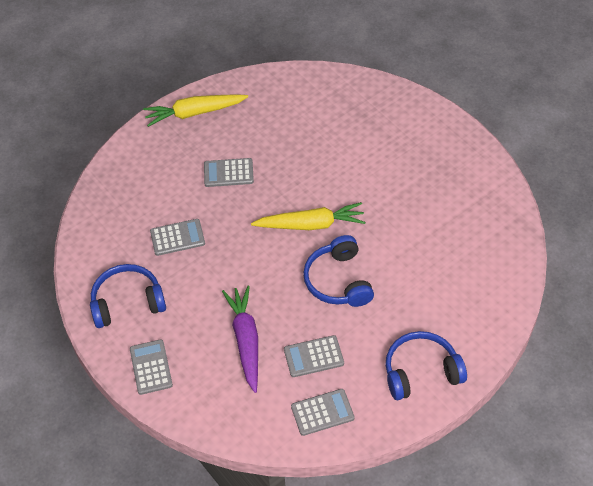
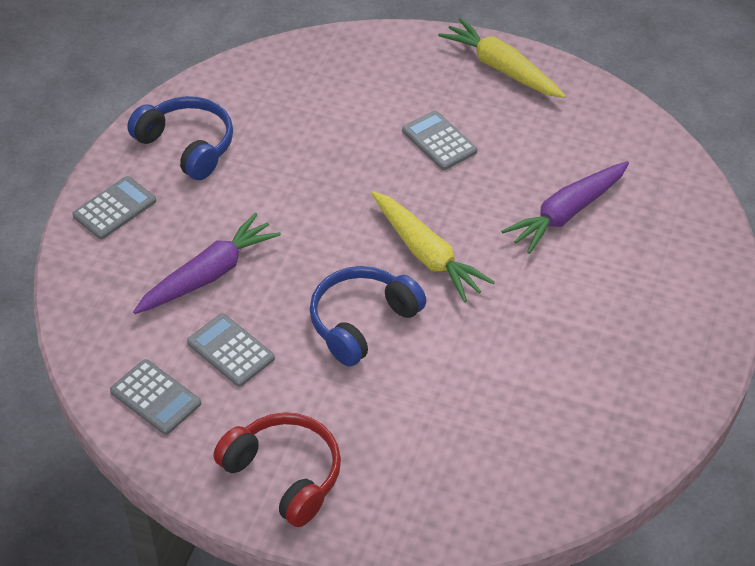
camera: 55 degrees right, 5 degrees down
(177, 237) = (308, 143): grey calculator -> none
(329, 145) = (566, 213): none -> purple carrot
(421, 372) = (284, 474): blue headphones -> red headphones

